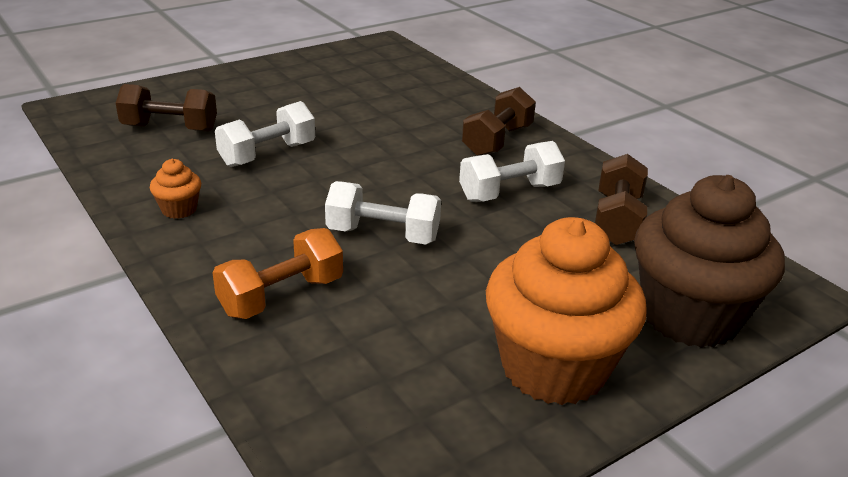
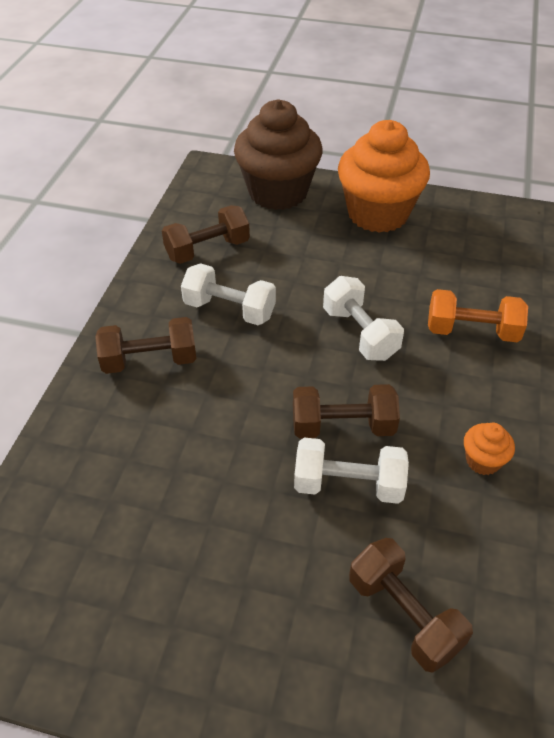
camera: 130 degrees left, 15 degrees up
(311, 176) = (343, 426): none -> brown dumbbell

